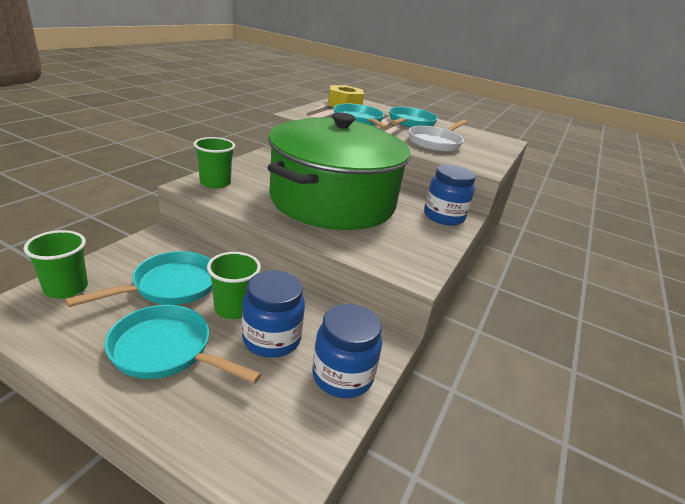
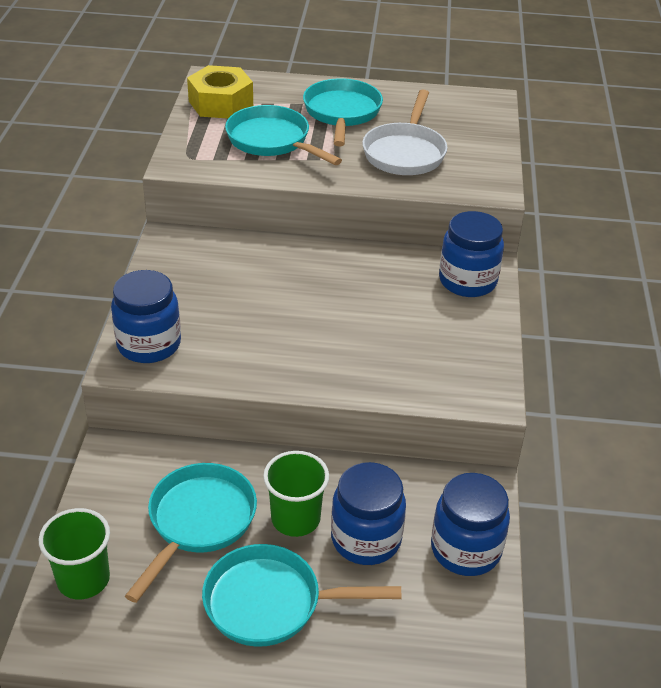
camera: 20 degrees left, 10 degrees up
(215, 183) = (149, 344): green cup -> blue jar
(332, 201) = (320, 312): green pot -> none

